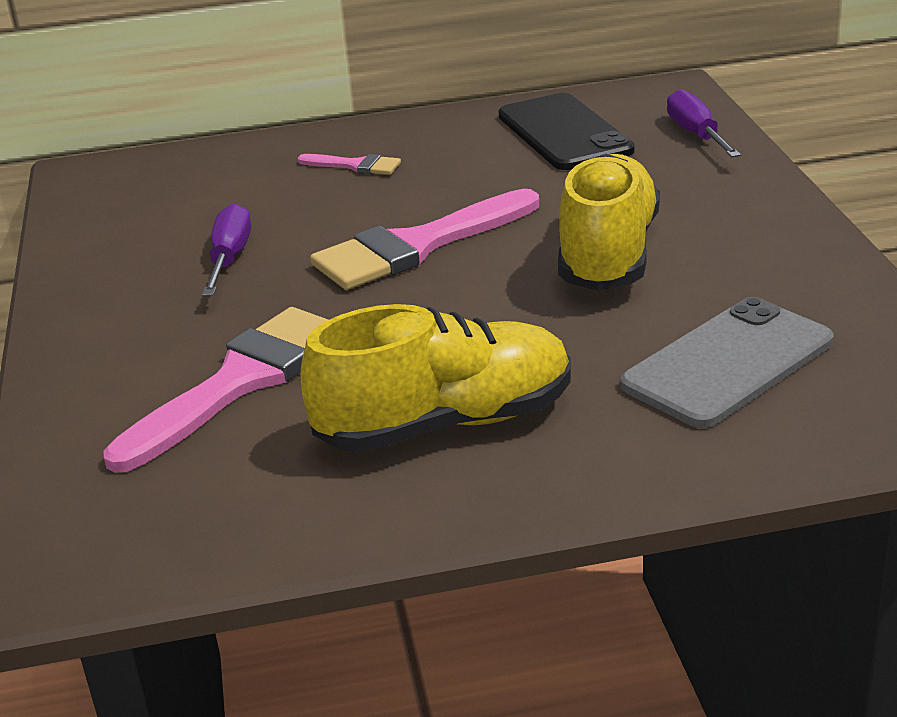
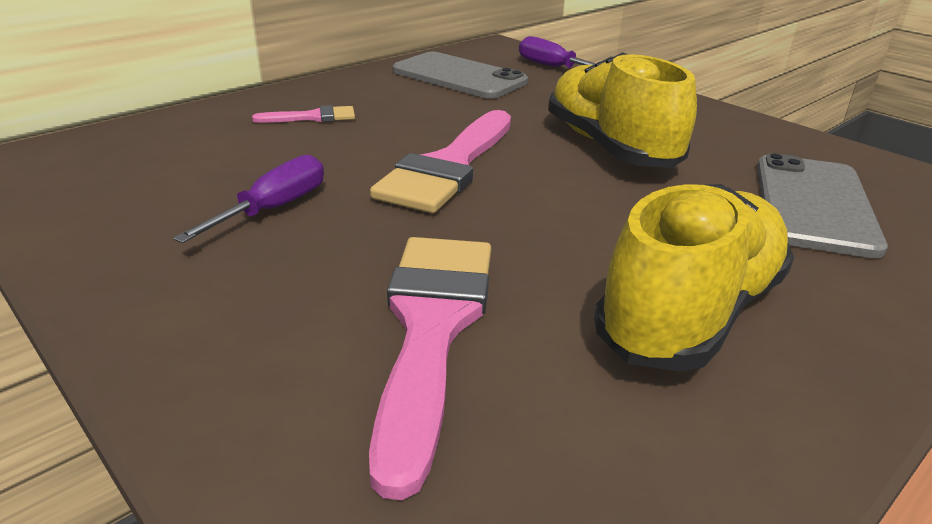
camera: 35 degrees left, 0 degrees up
(230, 258) = (273, 209): purple screwdriver -> purple screwdriver turned 60 degrees clockwise
(564, 133) = (459, 76): black phone -> grey phone

